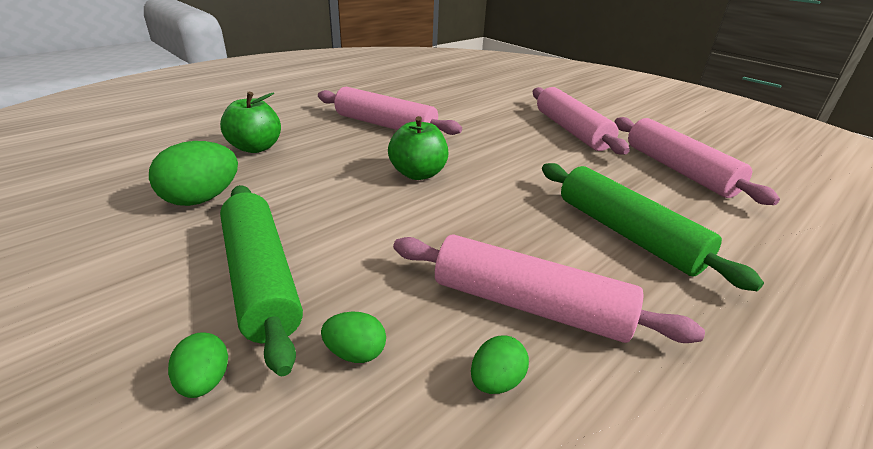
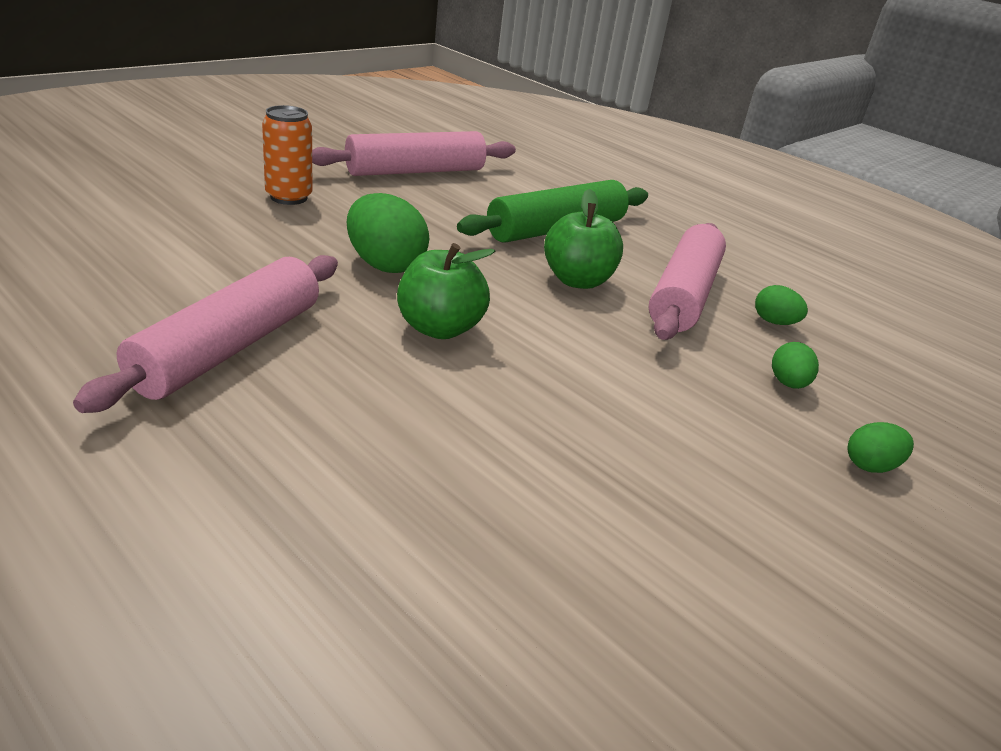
camera: 95 degrees left, 0 degrees up
(202, 199) = (560, 549): green egg -> green egg (385, 265)
(255, 148) = (329, 515): green apple -> green apple (577, 280)
(261, 278) = (725, 450): green rolling pin -> none
(571, 130) = (289, 197): pink rolling pin -> orange can

